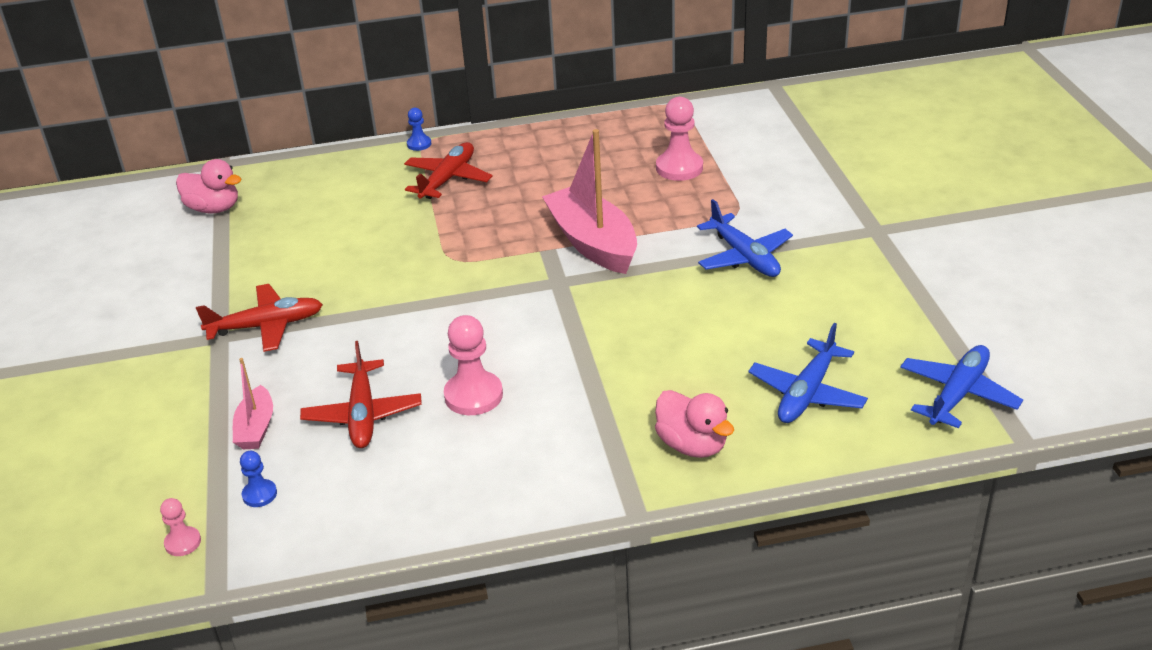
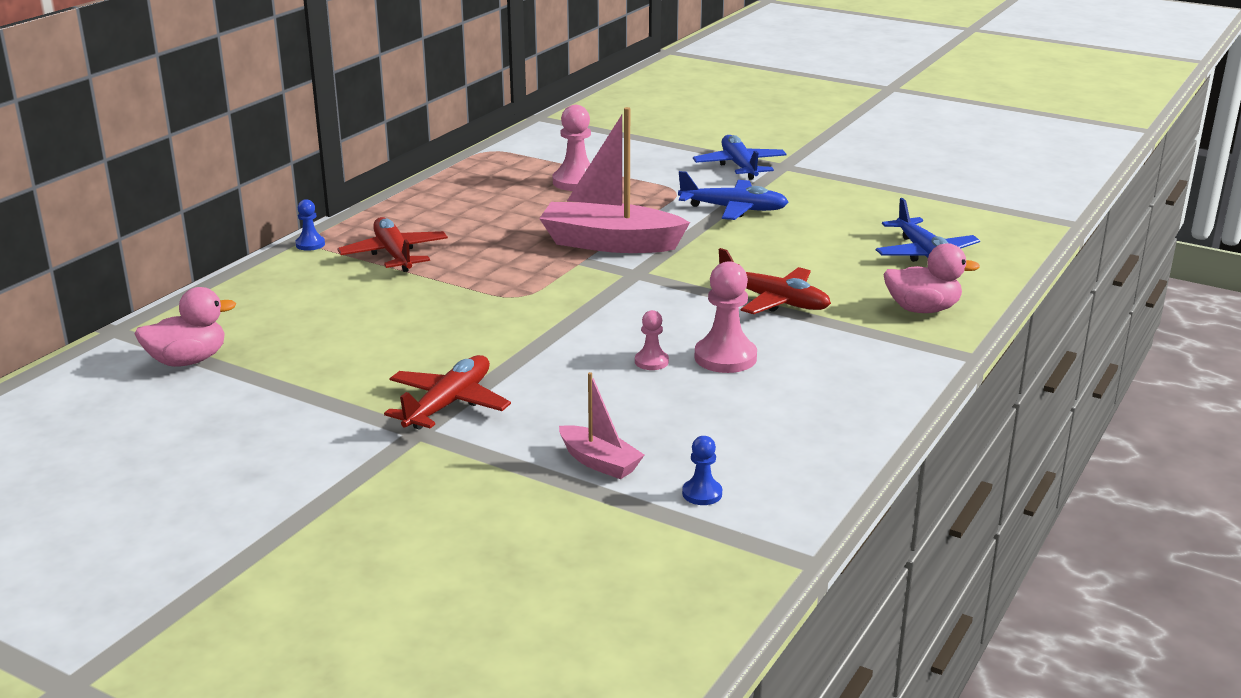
camera: 50 degrees left, 10 degrees down
(183, 542) = (711, 555): pink pawn -> pink pawn (651, 362)
(363, 414) = (668, 409): red plane -> red plane (774, 300)
(957, 394) = (1000, 219): blue plane -> blue plane (739, 166)

